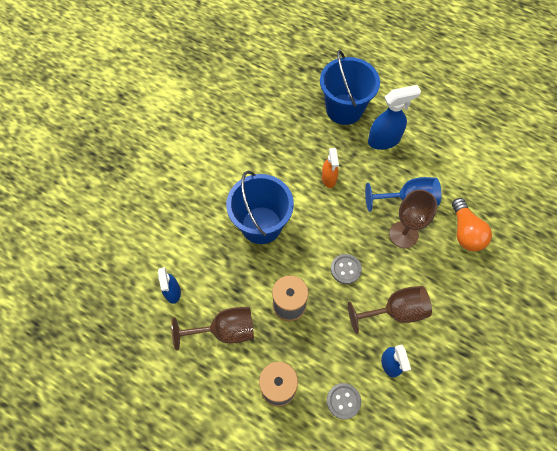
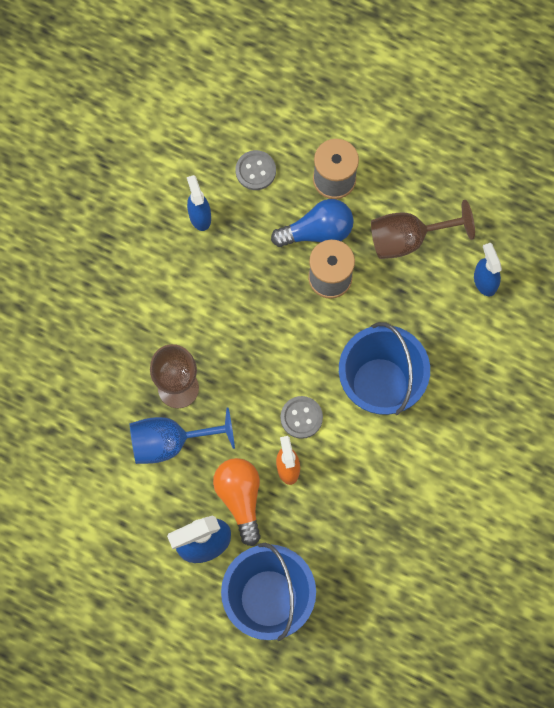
camera: 175 degrees right, 10 degrees up
(296, 343) = (317, 231): none -> blue light bulb
(345, 269) = (258, 331): grey button -> grey button (301, 417)
(395, 311) = (192, 280): brown goblet -> none
(465, 232) = (91, 399): orange light bulb -> orange light bulb (240, 498)

